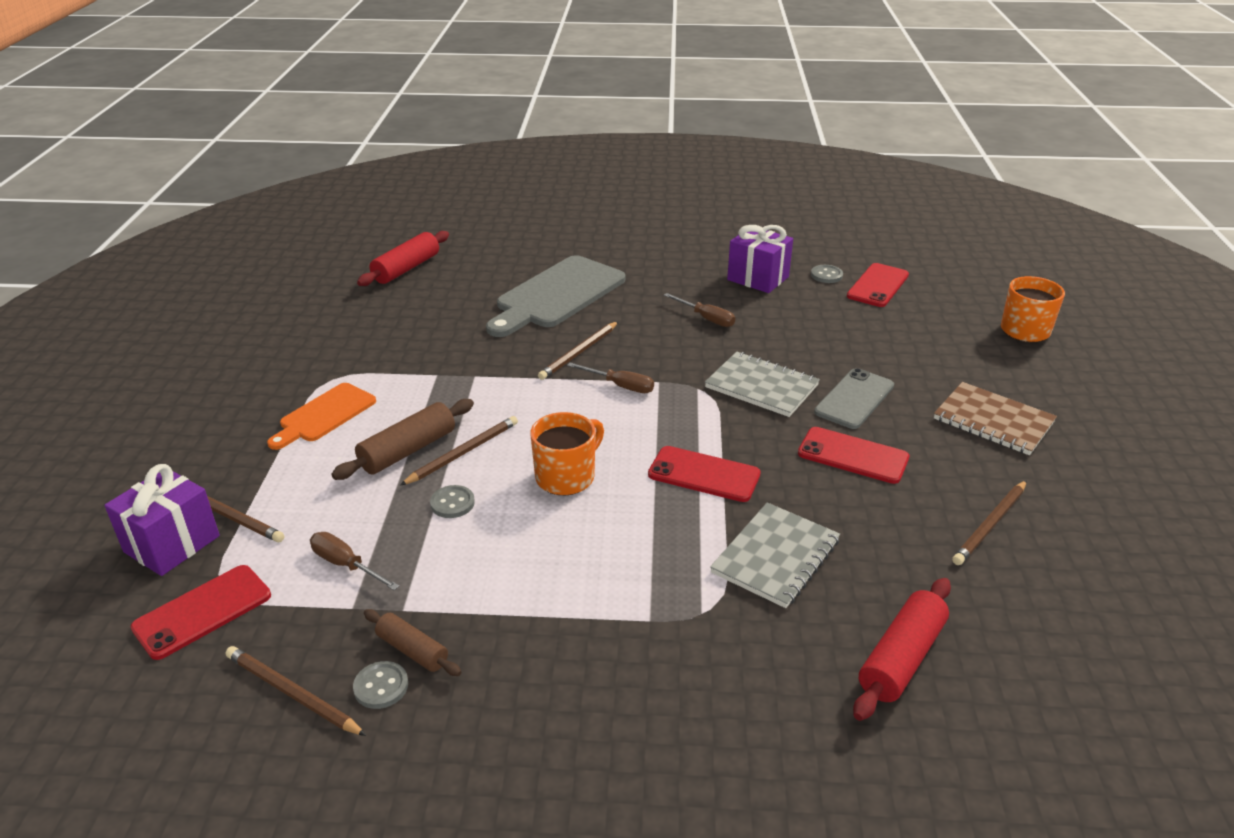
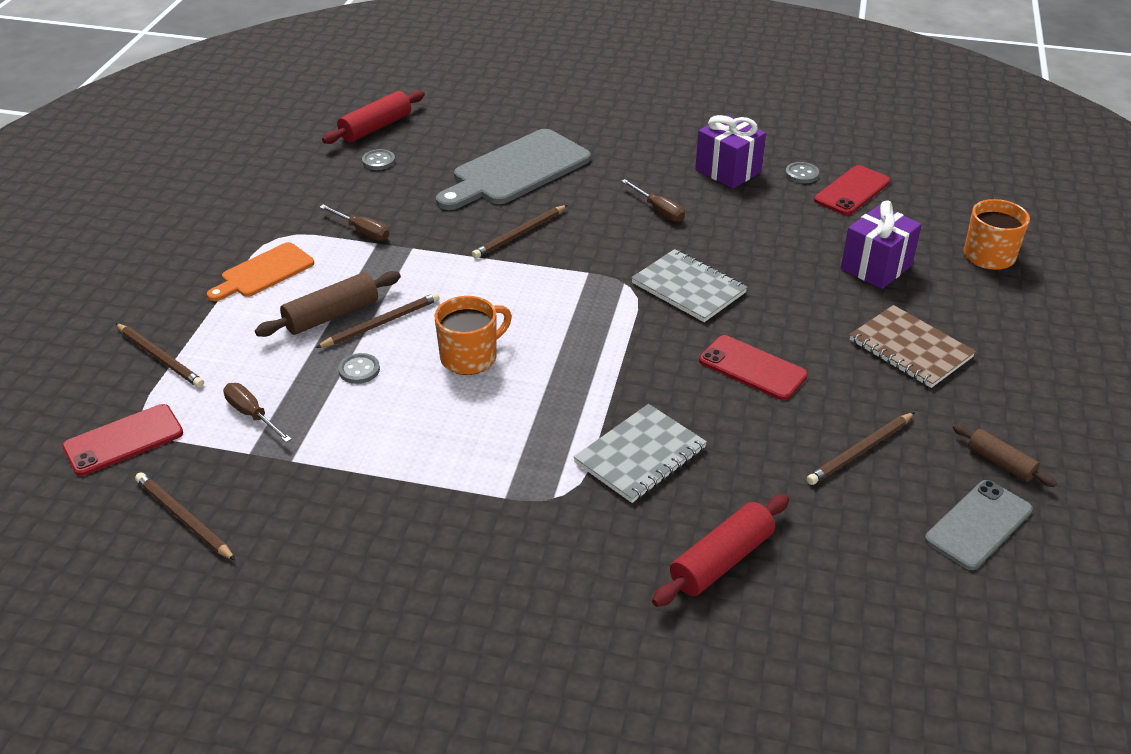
camera: 10 degrees right, 5 degrees up
(172, 544) = (108, 378): purple gift -> purple gift (876, 267)
(381, 686) = (258, 522): grey button -> grey button (378, 161)
(412, 650) = (291, 496): brown rolling pin -> brown rolling pin (1000, 462)
(620, 386) = (549, 273): brown screwdriver -> brown screwdriver (362, 231)
(704, 474) = (600, 370): red phone -> none
(854, 399) = (777, 311): grey phone -> grey phone (978, 525)

